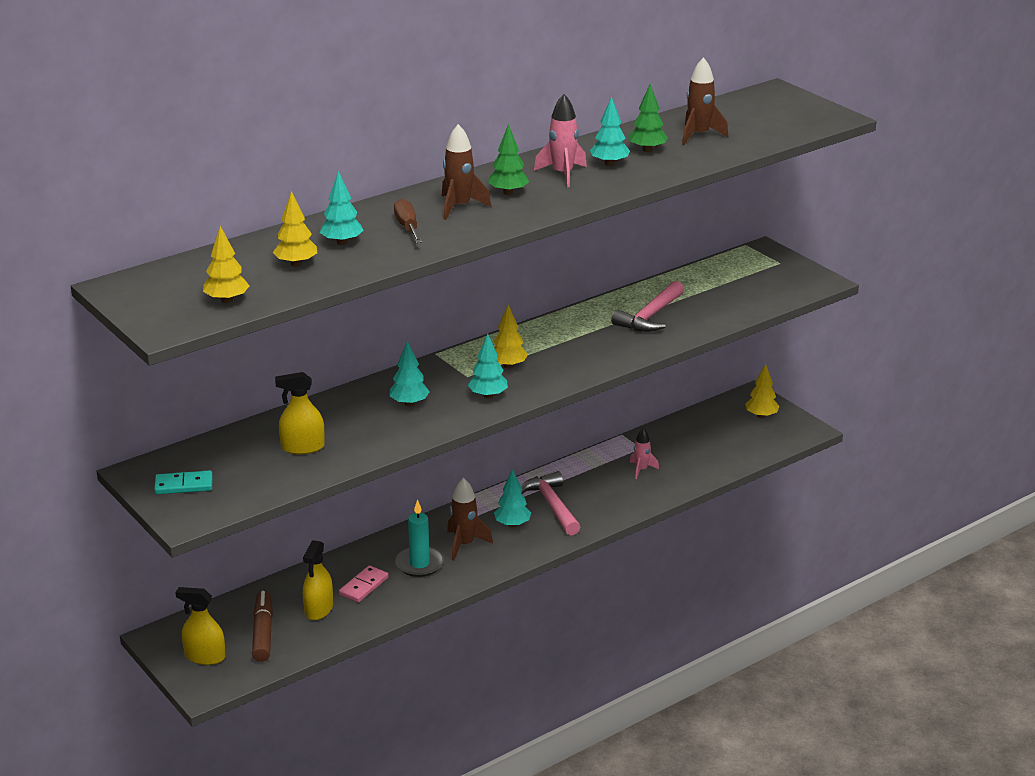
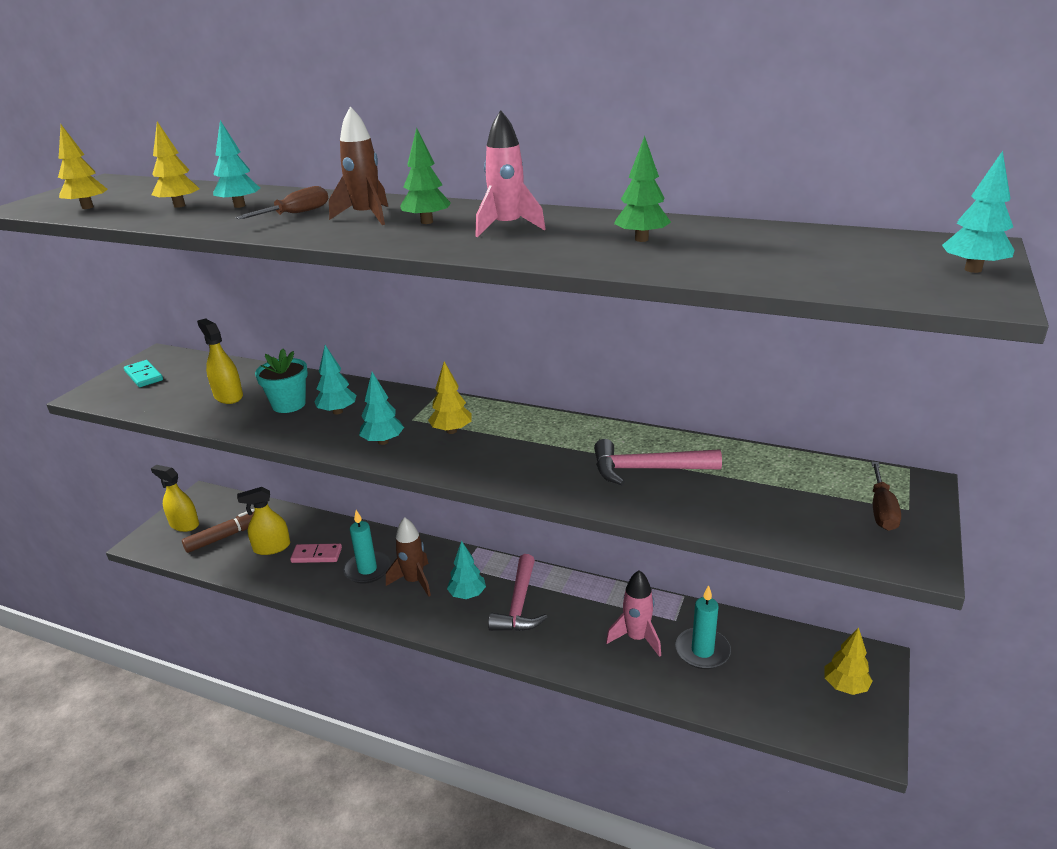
camera: 60 degrees right, 0 degrees up
(205, 657) = (184, 524): yellow spray bottle -> yellow spray bottle turned 45 degrees counterclockwise
(363, 422) = (289, 404): none -> turquoise flower pot
(551, 505) = (519, 605): pink hammer -> pink hammer turned 150 degrees clockwise
(609, 164) = (570, 235): turquoise tree -> turquoise tree (973, 270)
(641, 470) = (636, 638): pink rocket -> pink rocket, size x1.52
(680, 450) = (702, 651): none -> turquoise candle
(699, 135) = (736, 248): brown rocket -> none
(773, 270) = (881, 510): none -> brown screwdriver

